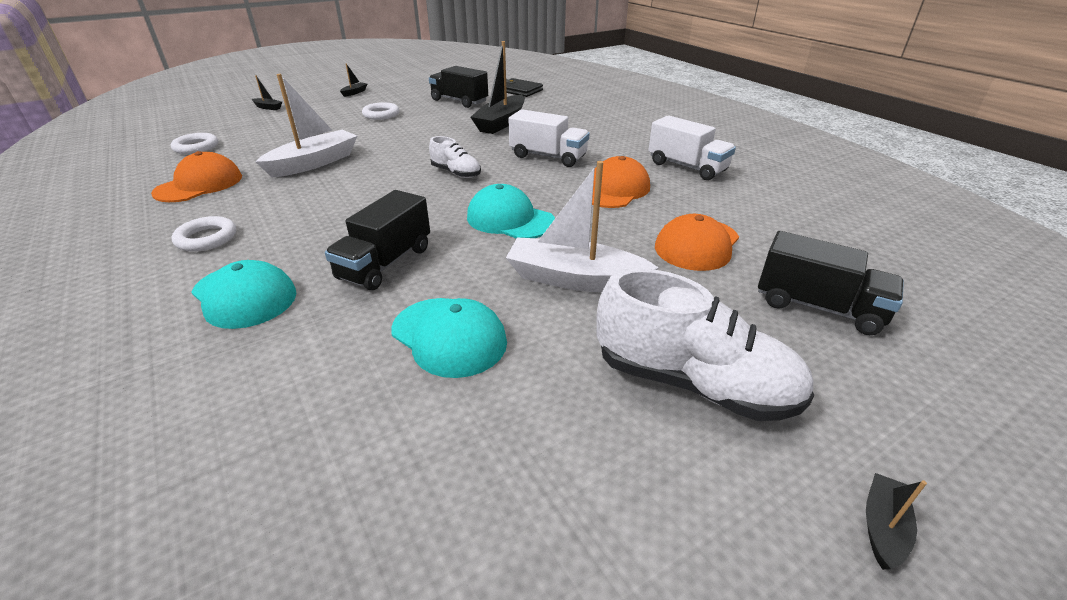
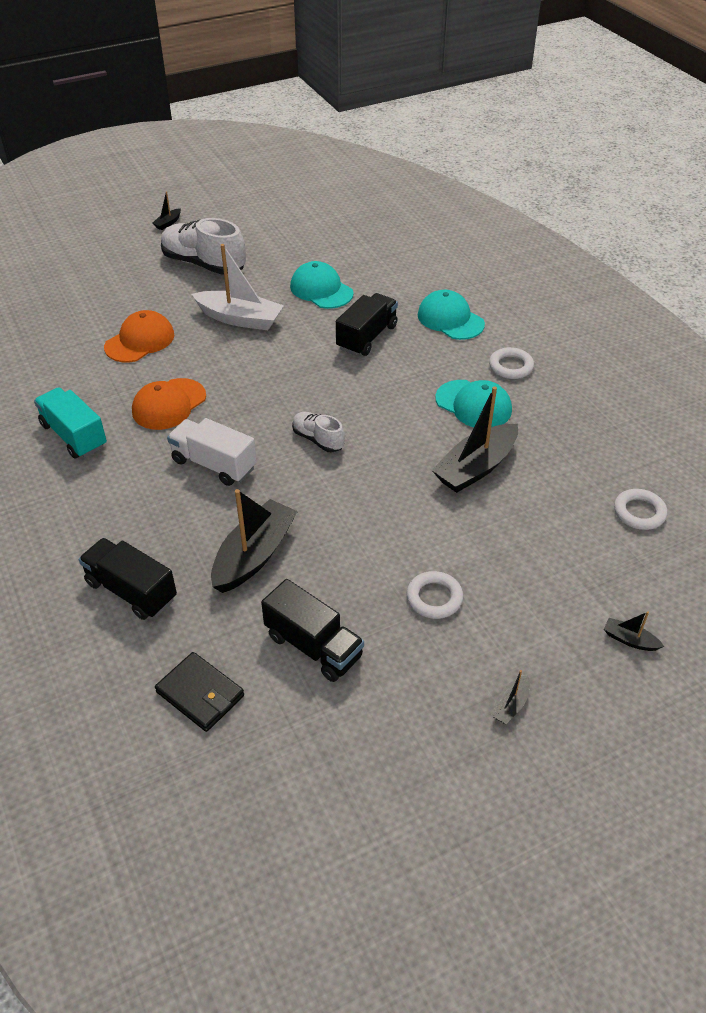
camera: 175 degrees left, 10 degrees up
(199, 185) = (572, 435): orange cap -> none
(314, 163) = (476, 468): white boat -> black boat
(510, 219) = (273, 373): turquoise cap -> turquoise cap (473, 405)
(687, 167) = (74, 436): white truck -> turquoise truck
(818, 307) = (104, 294): black truck -> black truck (131, 591)

